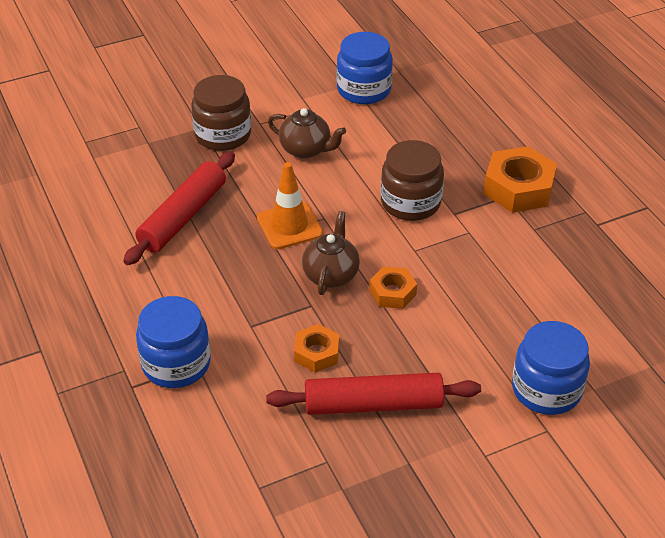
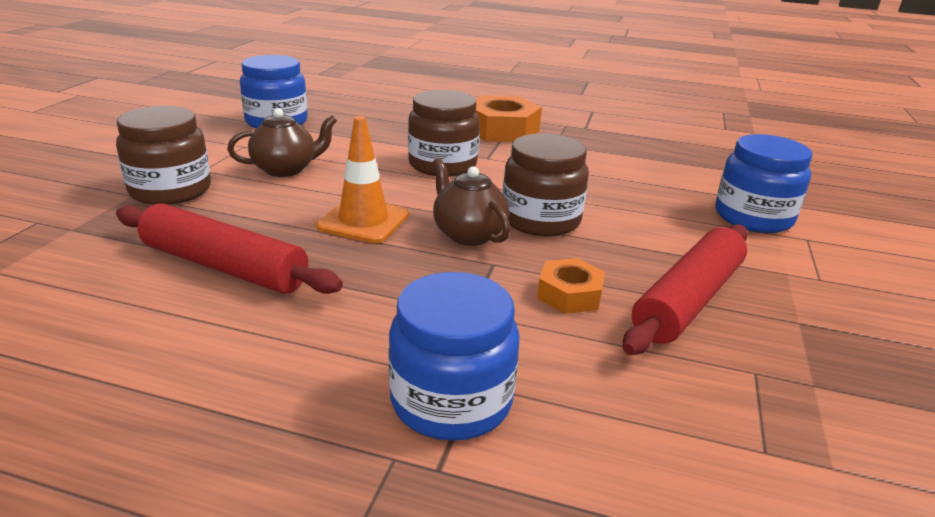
camera: 50 degrees left, 15 degrees down
(183, 216) = (224, 266): red rolling pin -> red rolling pin turned 45 degrees counterclockwise
(392, 292) = (540, 220): orange nut -> brown jar

